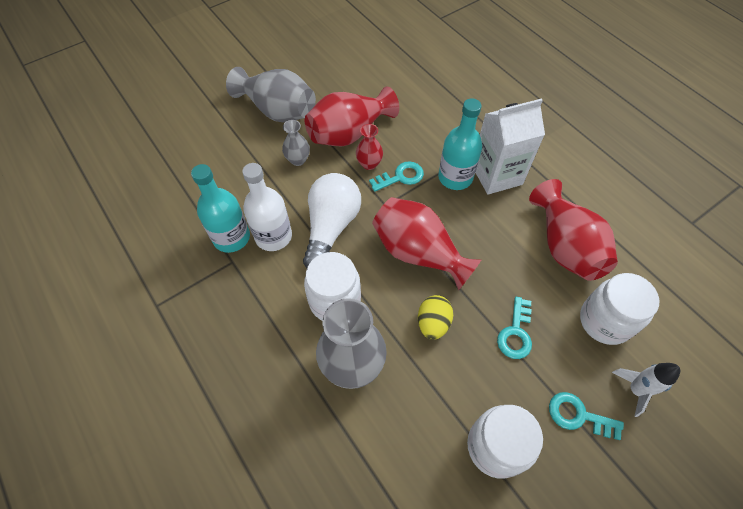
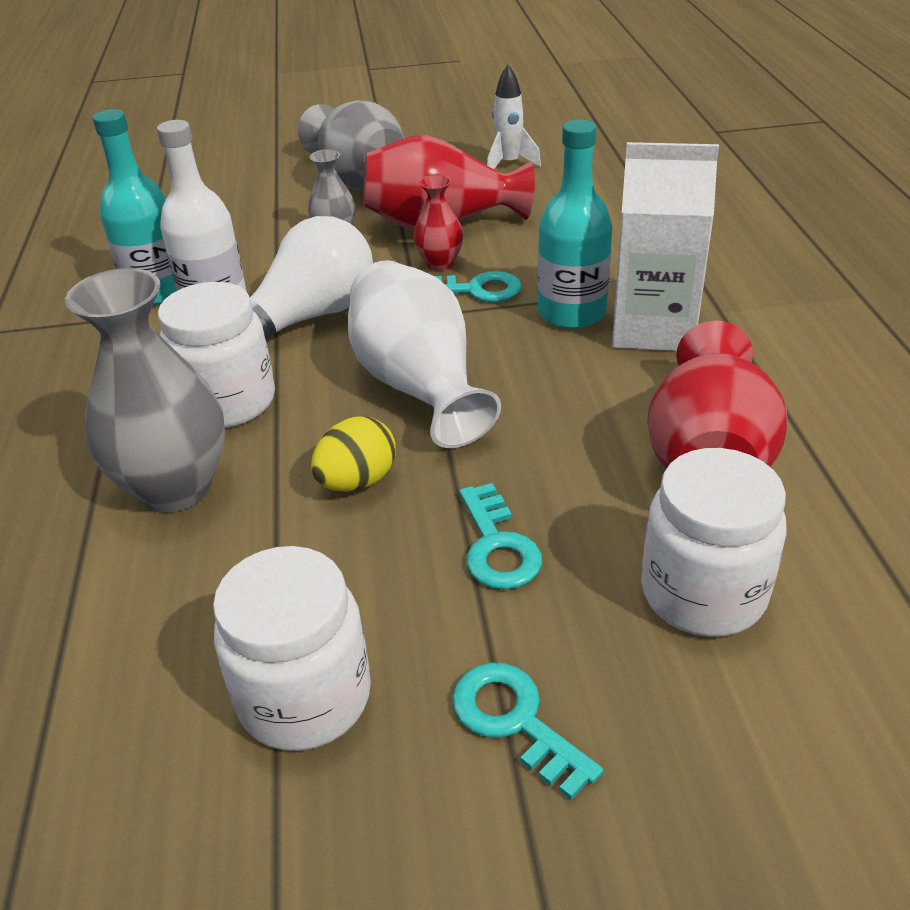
camera: 30 degrees right, 20 degrees down
(418, 253) = (419, 386): red vase -> white vase
(515, 333) = (497, 546): turquoise key -> turquoise key turned 60 degrees counterclockwise
(635, 390) = (683, 732): white rocket -> white rocket (508, 164)

